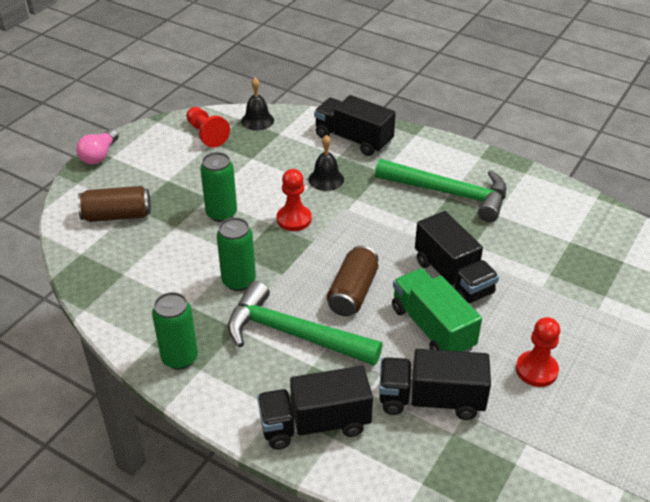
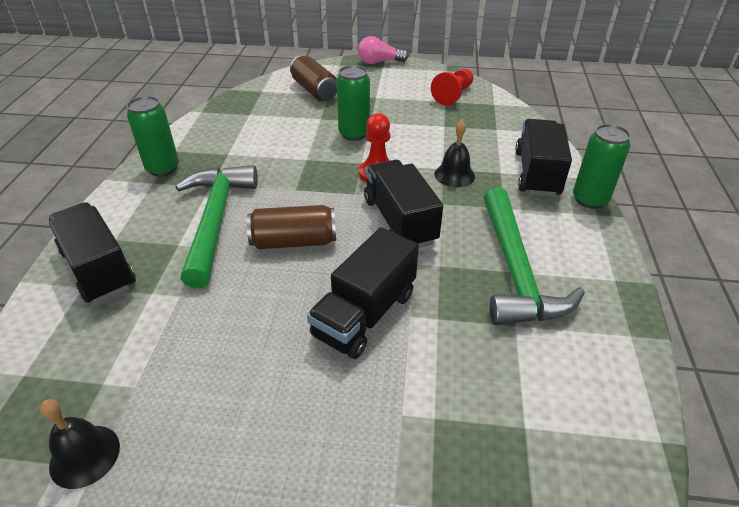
camera: 65 degrees right, 0 degrees up
(239, 281) = (271, 169): green can -> green can (589, 199)
(257, 120) = (501, 112): black bell -> black bell (84, 456)
(431, 400) = (151, 349): black truck -> black truck (399, 221)
(432, 328) = (268, 319): green truck -> none
(536, 370) = (232, 447): red pawn -> none

